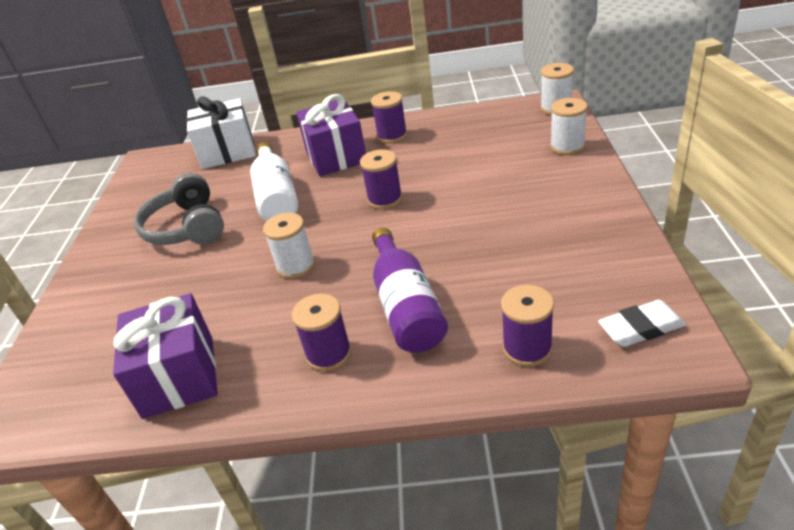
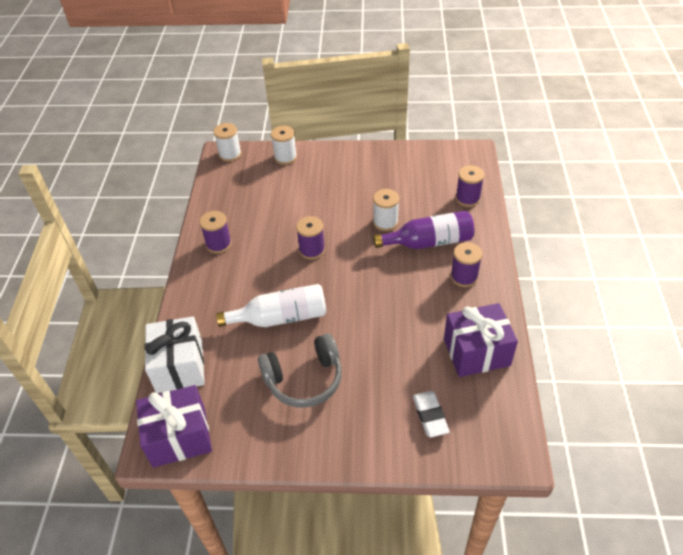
camera: 90 degrees left, 10 degrees up
(295, 266) = (377, 298): white spool -> white spool (385, 222)
(336, 156) = (234, 280): purple gift -> purple gift (179, 437)
(640, 328) = (458, 160): white eraser -> white eraser (430, 416)

